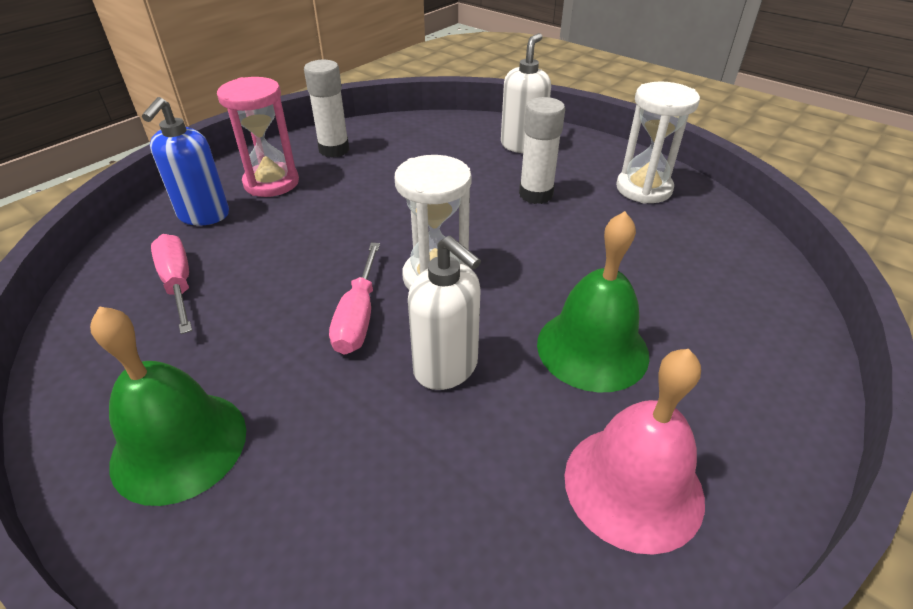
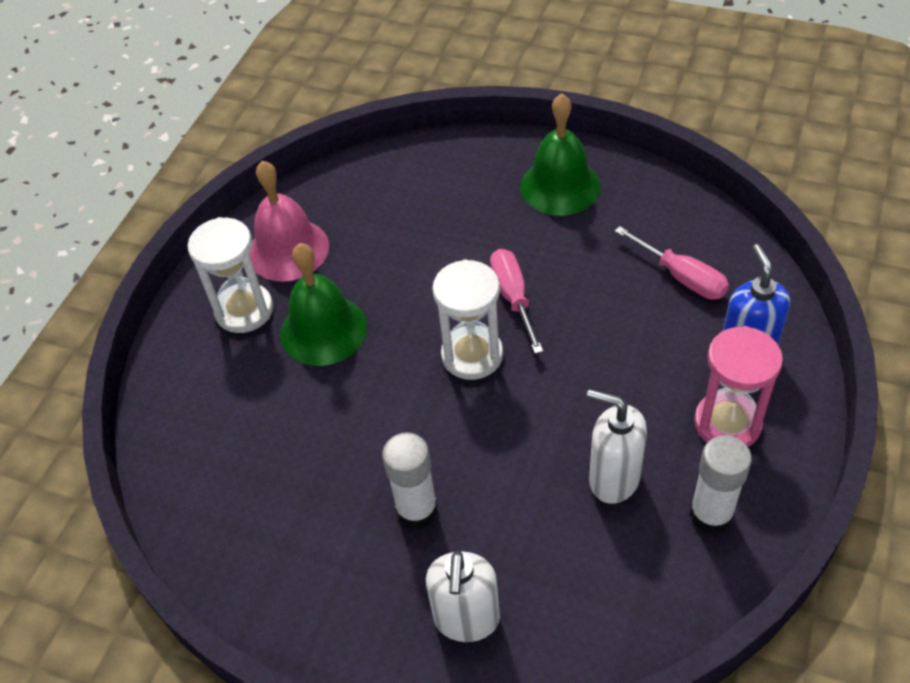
camera: 165 degrees right, 10 degrees up
(446, 368) = (425, 280): white soap dispenser -> white soap dispenser (613, 479)
(643, 189) = (290, 568): white hourglass -> white hourglass (244, 310)

